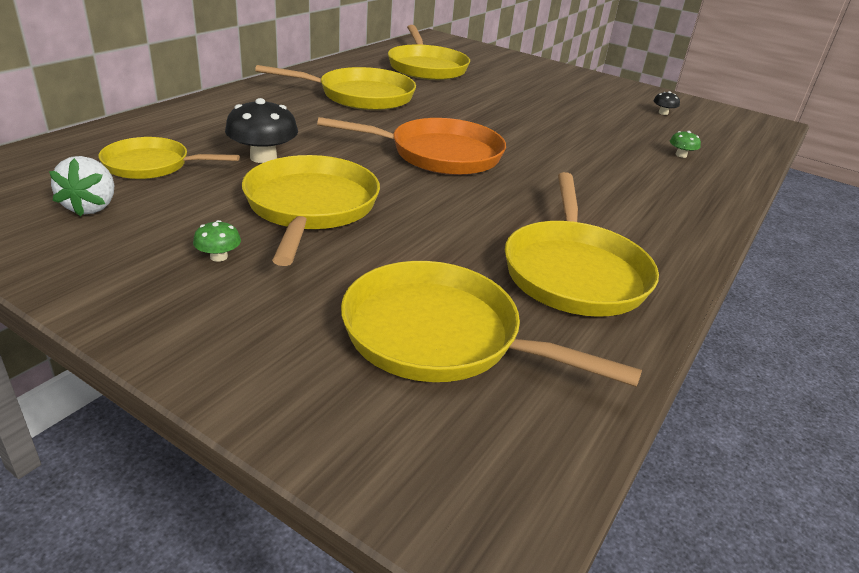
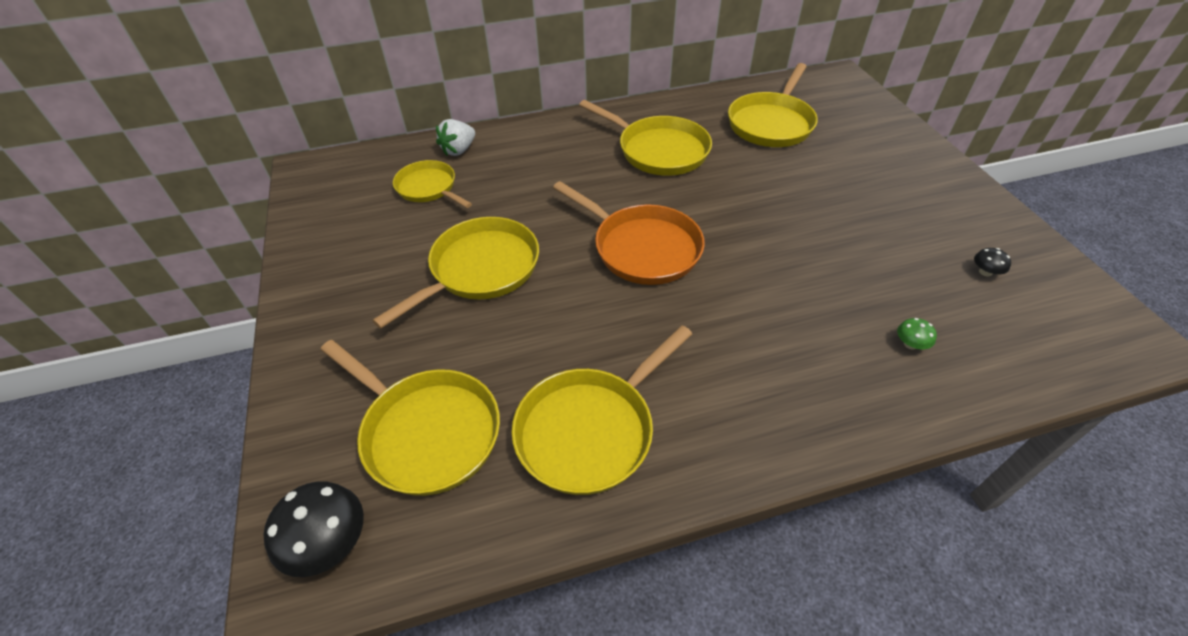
camera: 45 degrees right, 15 degrees up
(91, 207) = (361, 217): white strawberry -> white strawberry (459, 150)
(219, 256) = (381, 292): green mushroom -> none
(263, 157) = (504, 204): black mushroom -> black mushroom (329, 542)
(441, 336) = (426, 432): yellow pan -> yellow pan turned 150 degrees clockwise

